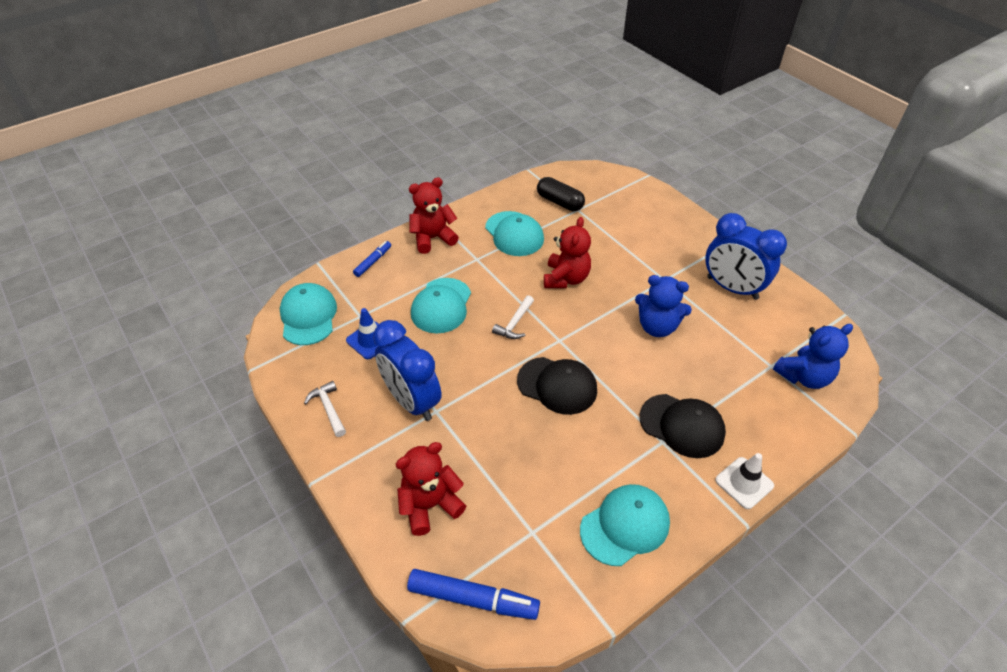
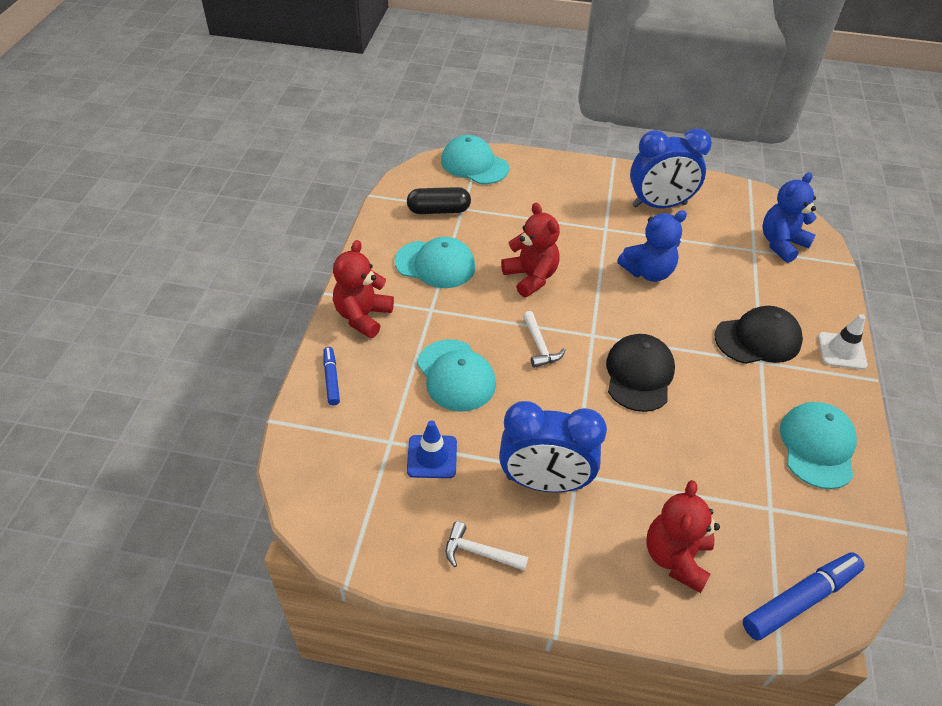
camera: 45 degrees left, 0 degrees up
(308, 316) = (336, 481): turquoise cap -> turquoise cap (474, 164)
(557, 385) = (639, 375): black cap -> black cap turned 60 degrees counterclockwise
(803, 376) = (781, 244): blue teddy bear -> blue teddy bear turned 150 degrees counterclockwise

